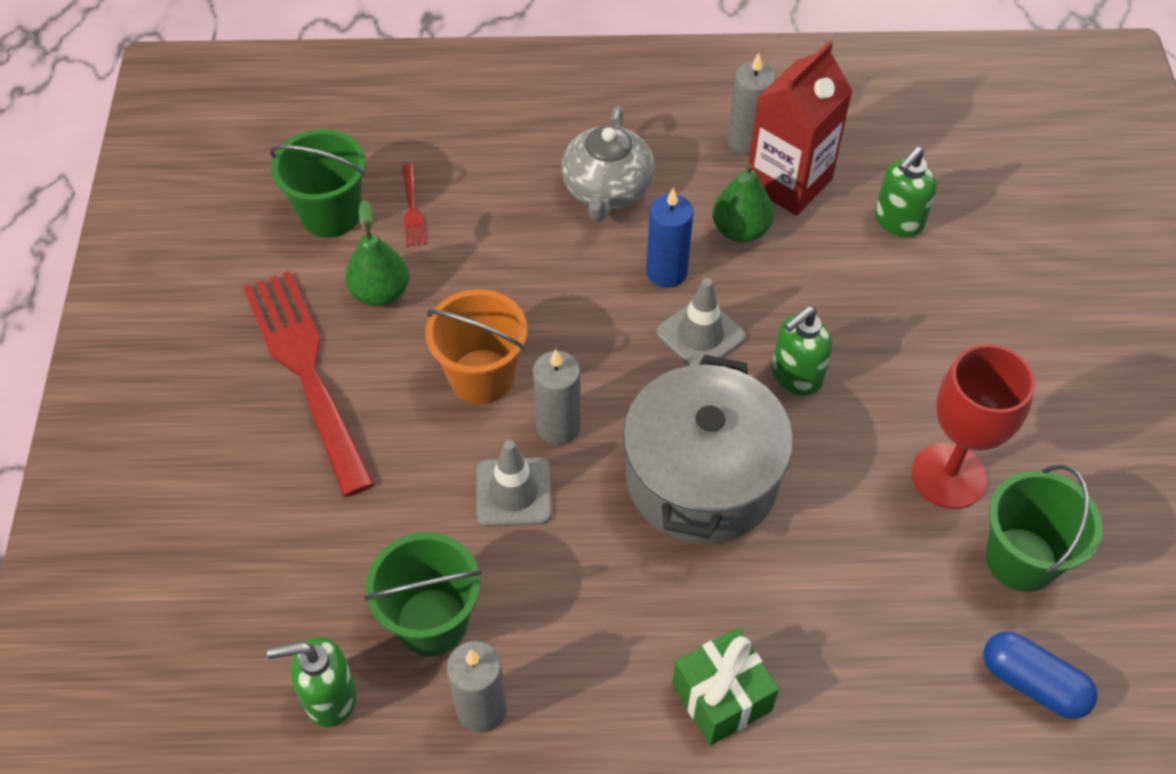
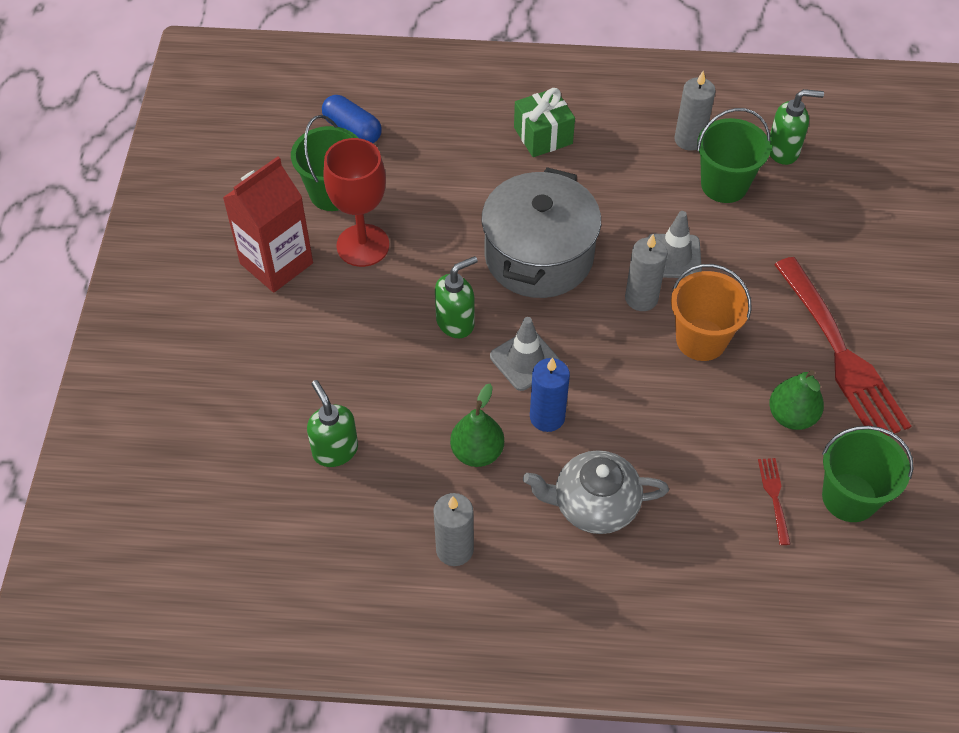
camera: 175 degrees left, 0 degrees up
(607, 189) = (594, 504): grey teapot -> grey teapot turned 105 degrees counterclockwise
(788, 182) = (423, 499): red carton -> red carton (276, 263)
(898, 221) = (335, 450): green soap dispenser -> green soap dispenser turned 75 degrees counterclockwise

